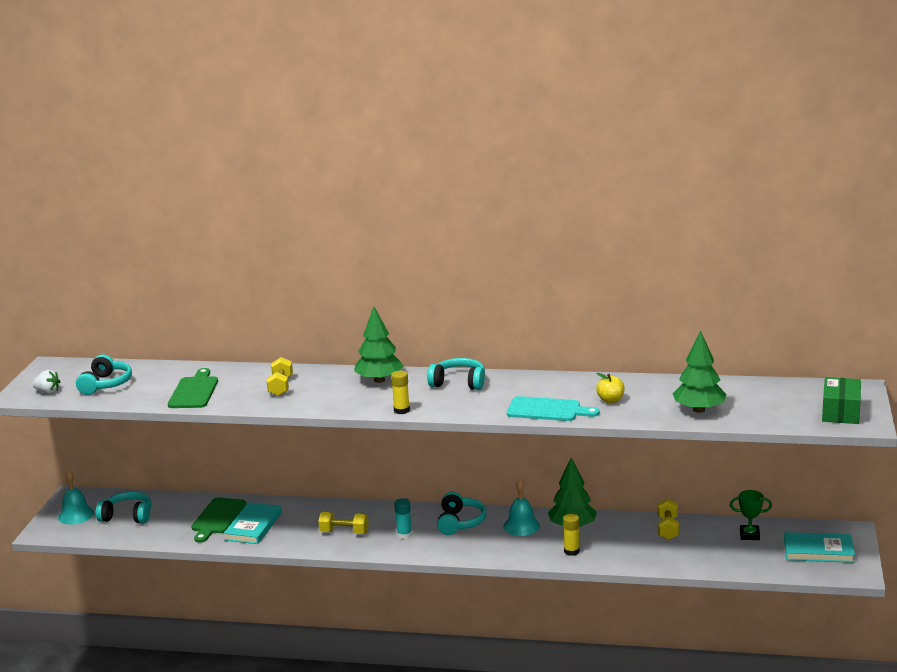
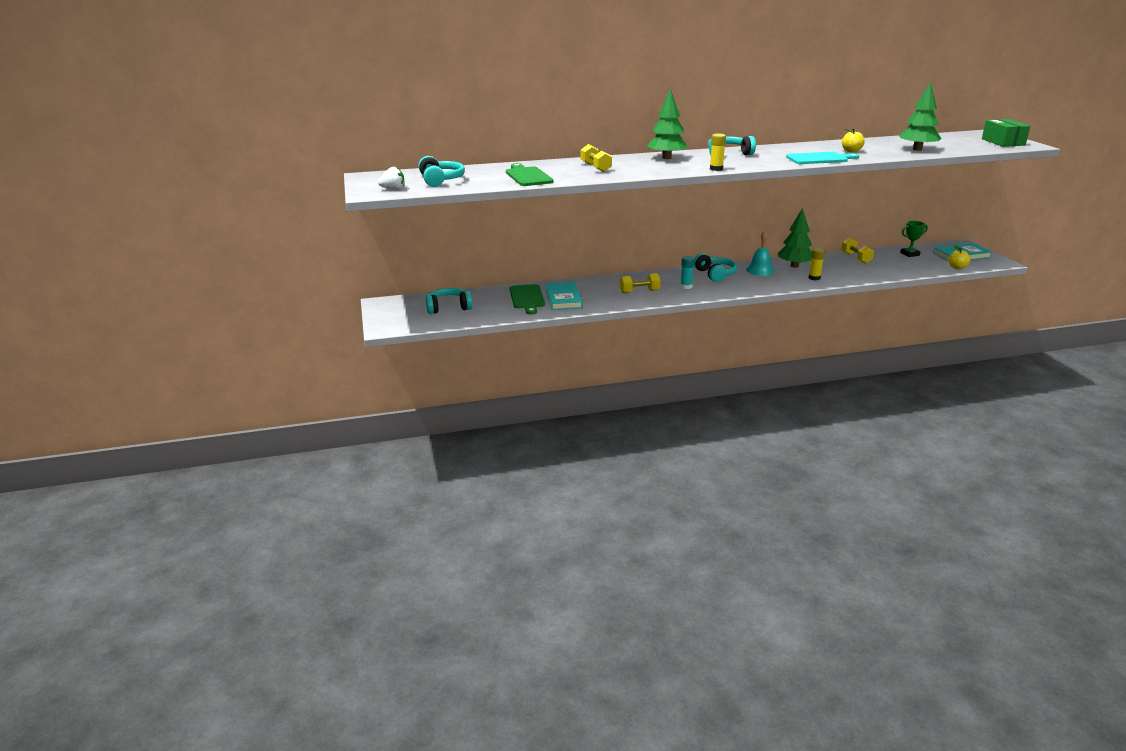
camera: 25 degrees left, 5 degrees up
(76, 515) = (401, 314): turquoise bell -> none
(782, 570) = (957, 267): none -> yellow apple

